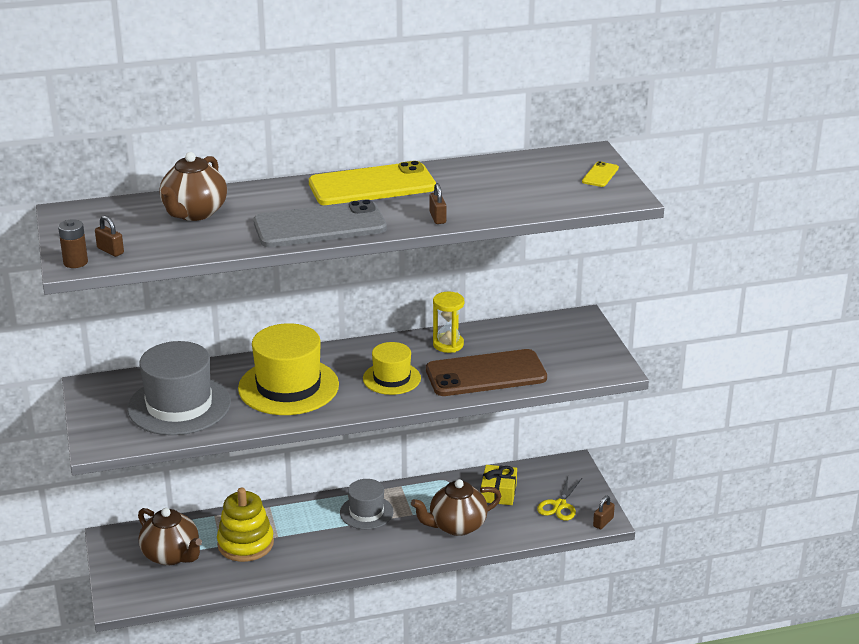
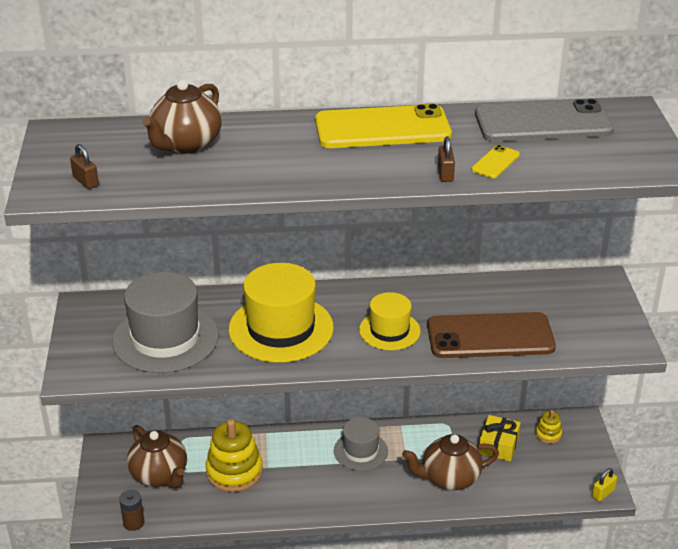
camera: 10 degrees right, 5 degrees up
(75, 262) = (45, 192): brown battery -> brown battery (133, 523)
(320, 226) = (314, 172): grey phone -> grey phone (543, 123)
(448, 344) = (456, 297): yellow hourglass -> none
(544, 478) = (548, 434): none -> yellow stacking toy
(559, 505) = (560, 468): yellow scissors -> none
(600, 175) = (637, 137): yellow phone -> yellow phone (495, 162)
(603, 522) = (603, 493): brown padlock -> yellow padlock

